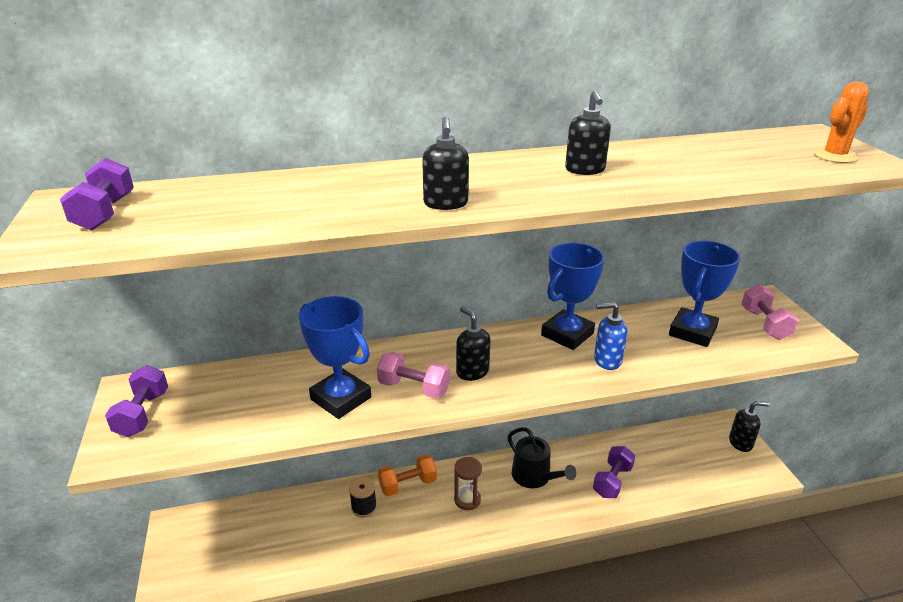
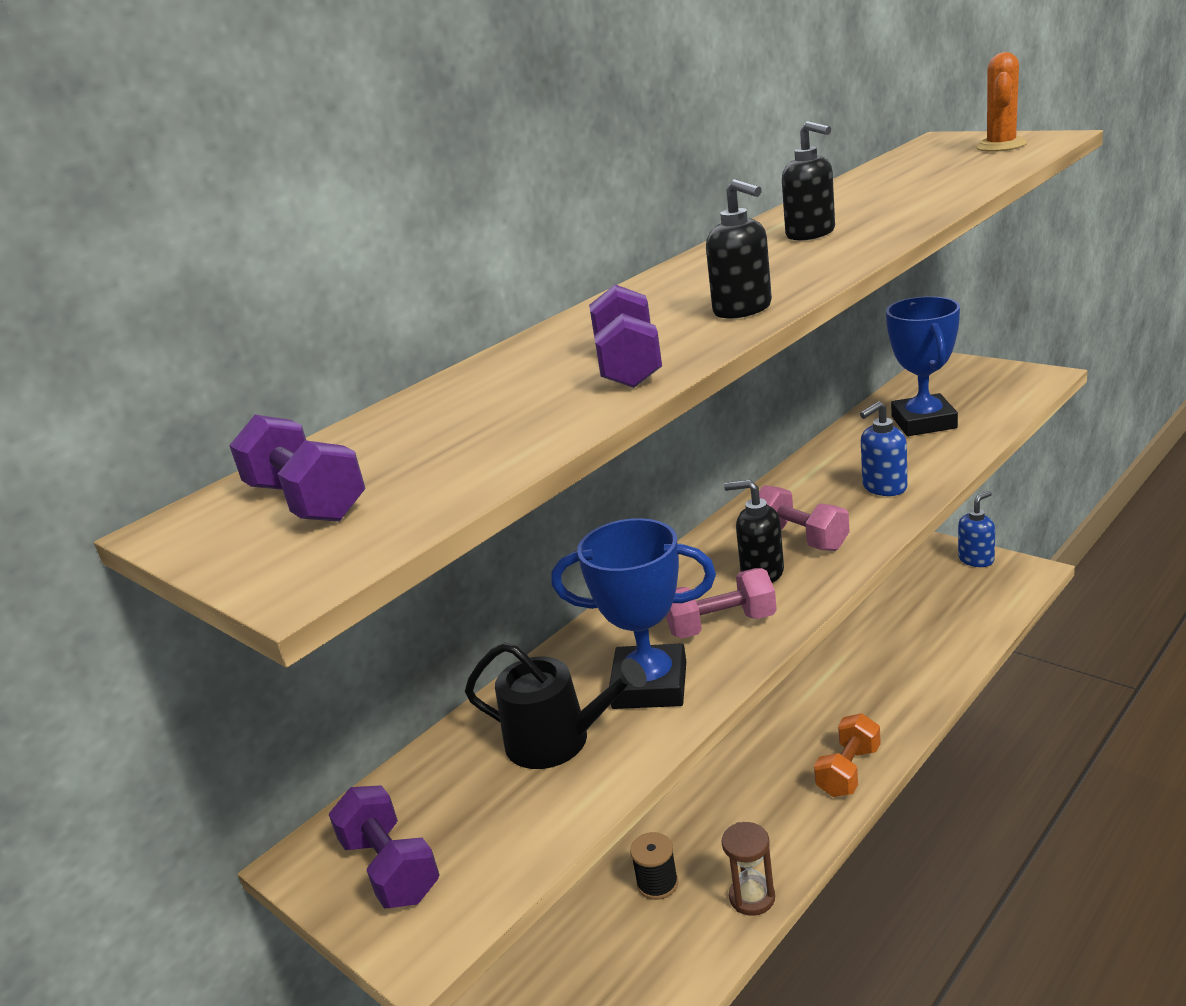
camera: 30 degrees left, 5 degrees down
(408, 484) = (681, 821): orange dumbbell -> orange dumbbell (848, 771)
(467, 500) = (772, 790): brown hourglass -> brown hourglass (752, 897)
(534, 477) = (817, 717): black watering can -> black watering can (558, 740)
(567, 334) = (806, 486): blue trophy -> none
(612, 481) = (902, 670): purple dumbbell -> purple dumbbell (628, 366)
(741, 443) = (976, 559): black soap dispenser -> blue soap dispenser
(764, 324) = (976, 384): pink dumbbell -> pink dumbbell (800, 538)

